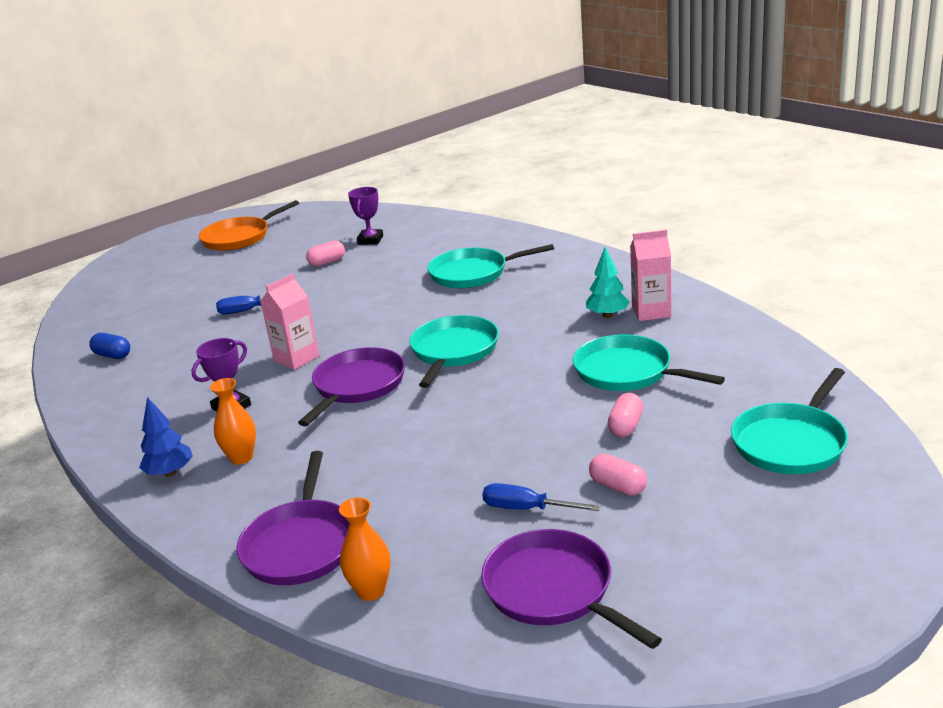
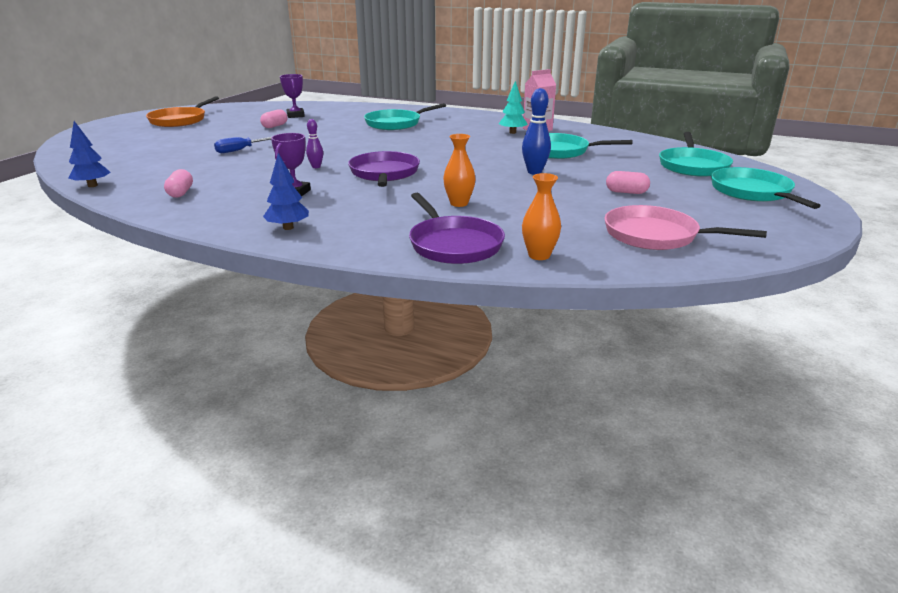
camera: 30 degrees left, 0 degrees up
(64, 358) = (92, 185): none -> blue tree
(112, 355) = (142, 180): blue capsule -> none
(241, 458) = (341, 213): orange vase -> orange vase (459, 203)
(296, 358) = (316, 167): pink carton -> purple bowling pin
(453, 351) = (432, 153): turquoise pan -> turquoise pan (752, 192)
(526, 509) = (585, 207): blue screwdriver -> none
(541, 416) = (534, 172): none -> blue bowling pin
(553, 590) = (655, 235): purple pan -> pink pan
(626, 426) = (592, 170): pink capsule -> pink capsule (180, 193)

